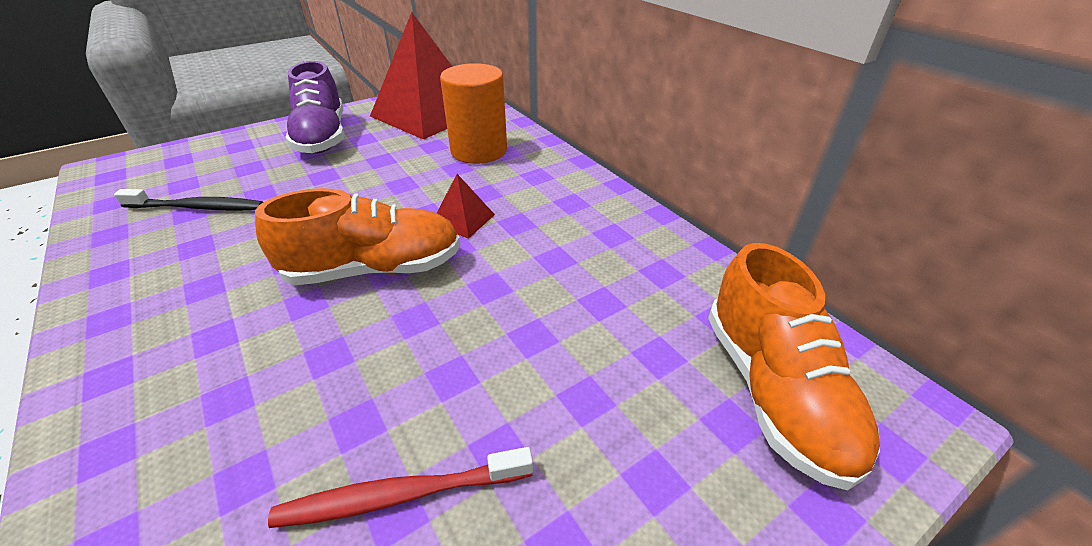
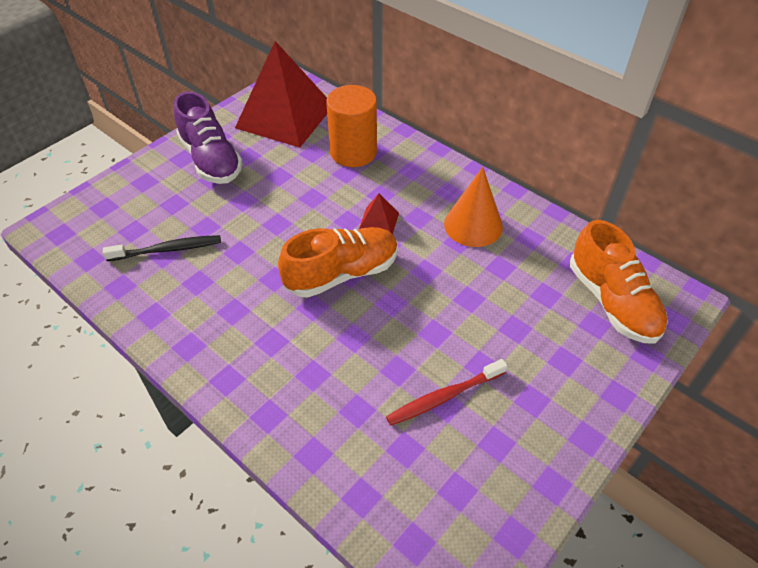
camera: 15 degrees left, 10 degrees up
(585, 243) = (473, 225): none -> orange cone

